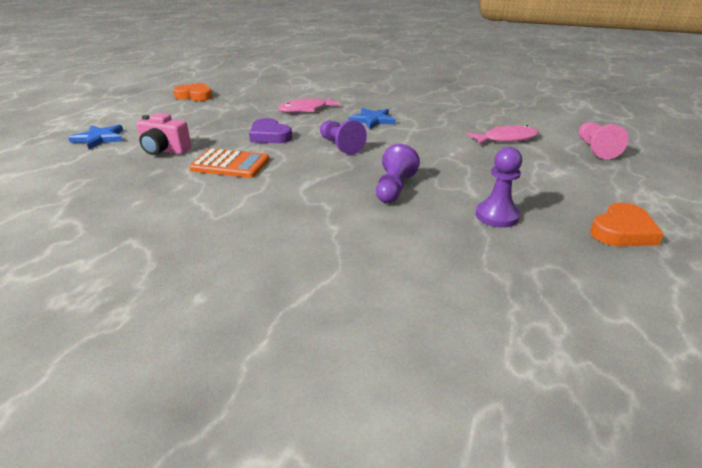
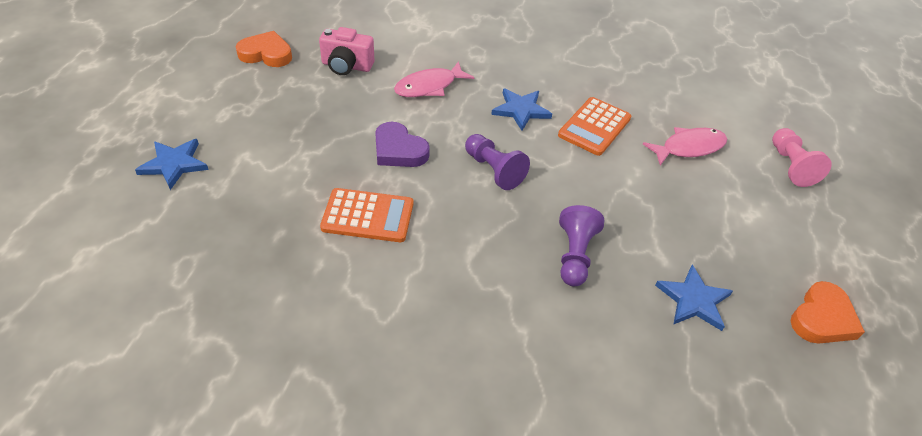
camera: 10 degrees left, 15 degrees up
(164, 150) = (273, 189): pink camera -> pink camera (346, 66)
(429, 128) = (594, 127): none -> orange calculator
(497, 216) = (693, 300): purple pawn -> blue star

